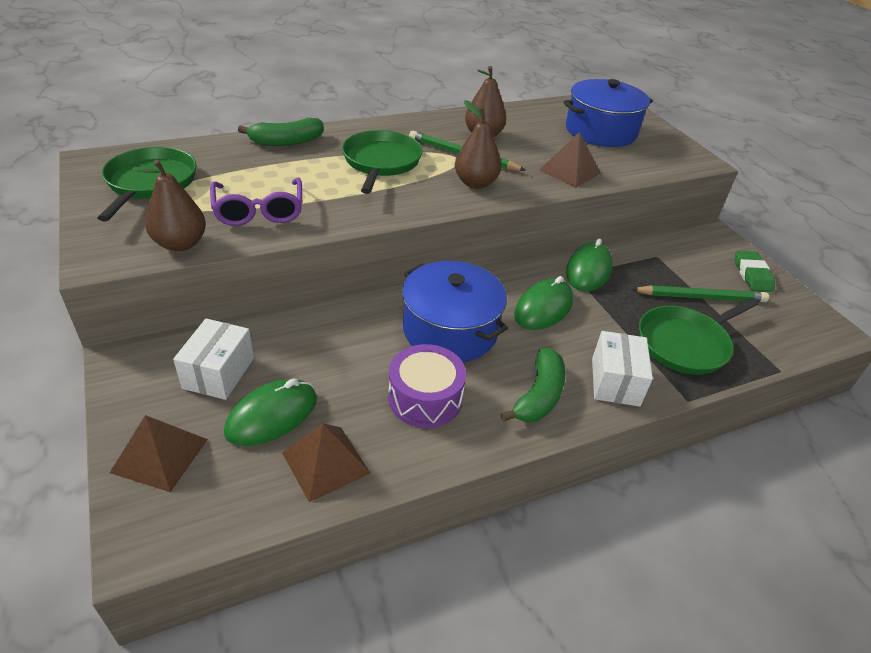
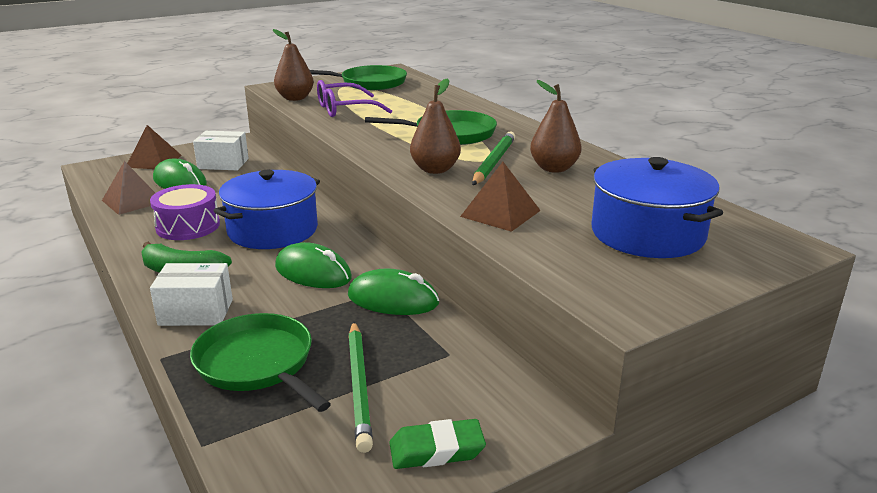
camera: 85 degrees right, 15 degrees down
(286, 142) = (462, 104): green banana -> none

